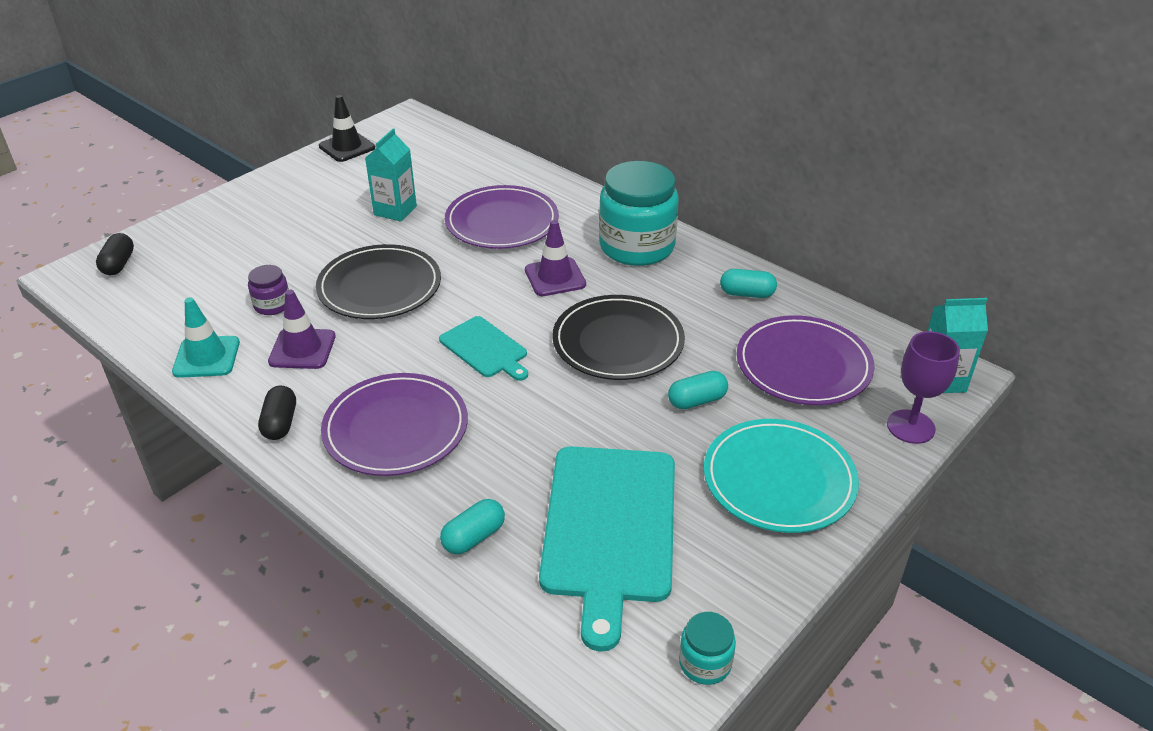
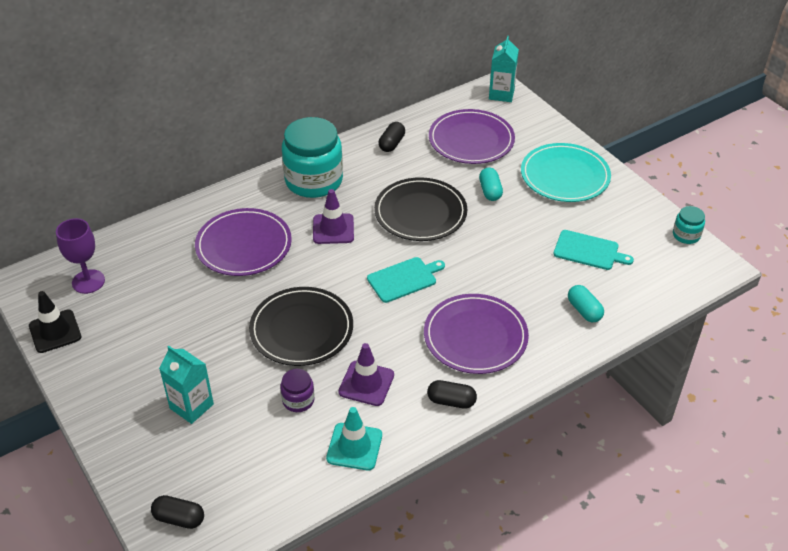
camera: 75 degrees left, 5 degrees up
(395, 210) = (191, 308): turquoise carton -> turquoise carton (191, 406)
(610, 529) = (588, 251): turquoise cutting board -> turquoise cutting board, size x0.52
(747, 294) = (392, 144): turquoise capsule -> black capsule
(910, 427) = (536, 117): purple goblet -> purple goblet (88, 281)

